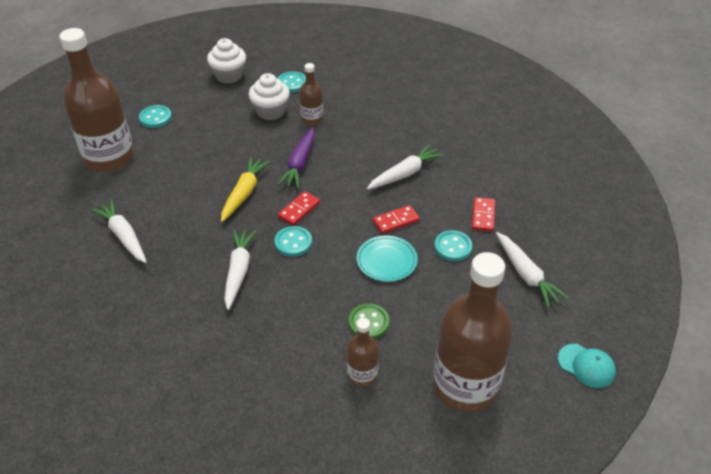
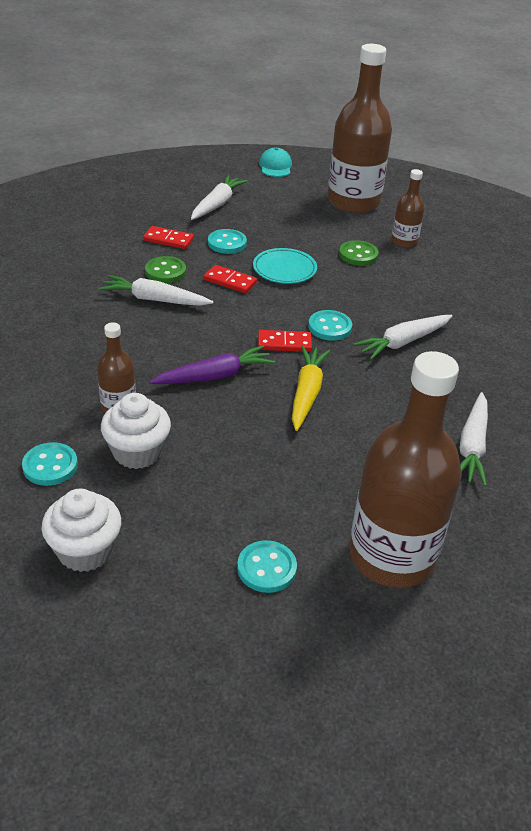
camera: 130 degrees left, 5 degrees down
(244, 193) = (307, 393): yellow carrot -> yellow carrot turned 120 degrees clockwise
(437, 194) = (165, 271): none -> green button
(483, 216) = (168, 240): red domino -> red domino turned 45 degrees clockwise

